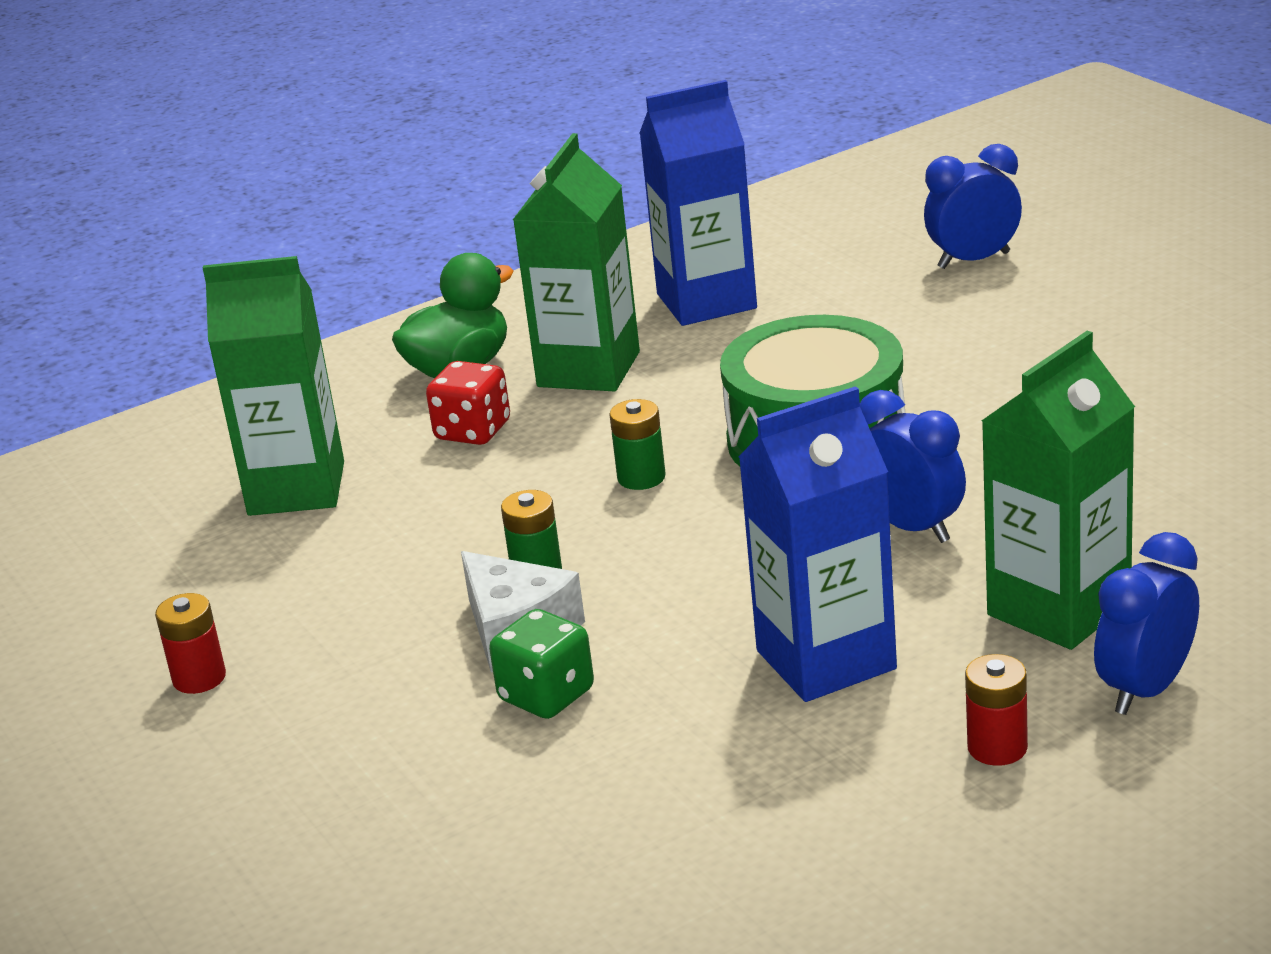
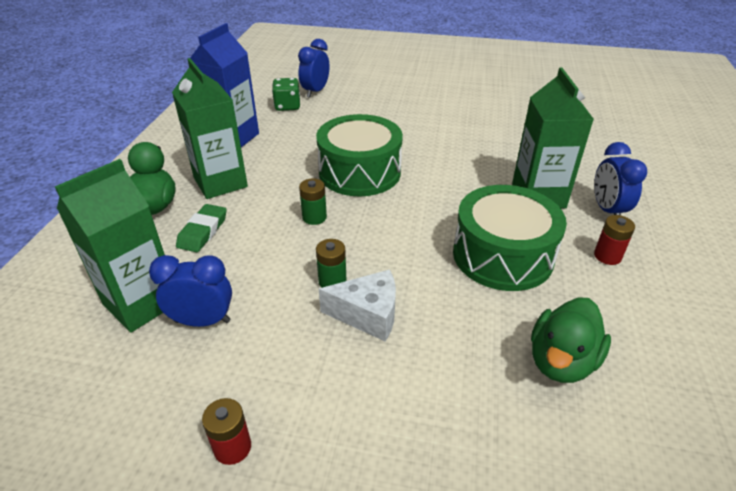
camera: 50 degrees left, 10 degrees up
(473, 431) = (203, 231): red dice -> green eraser
(546, 695) = (426, 337): green dice -> green dice (287, 106)
(666, 816) = (561, 361): none -> green duck
(826, 660) = (502, 255): blue carton -> green drum
(912, 528) = (446, 190): blue clock -> blue clock (202, 321)

